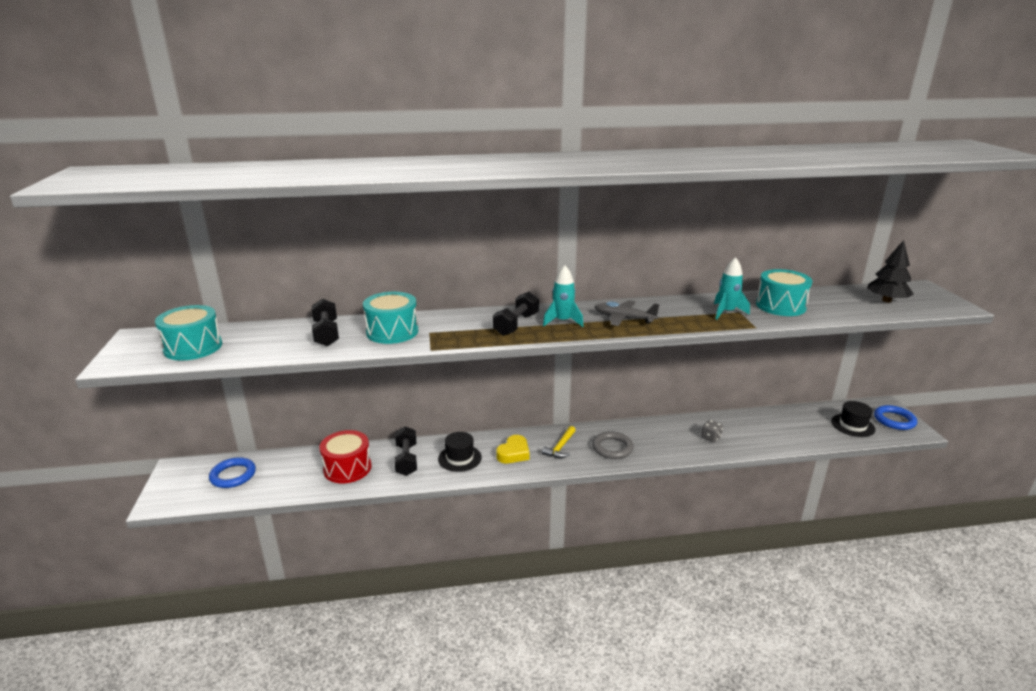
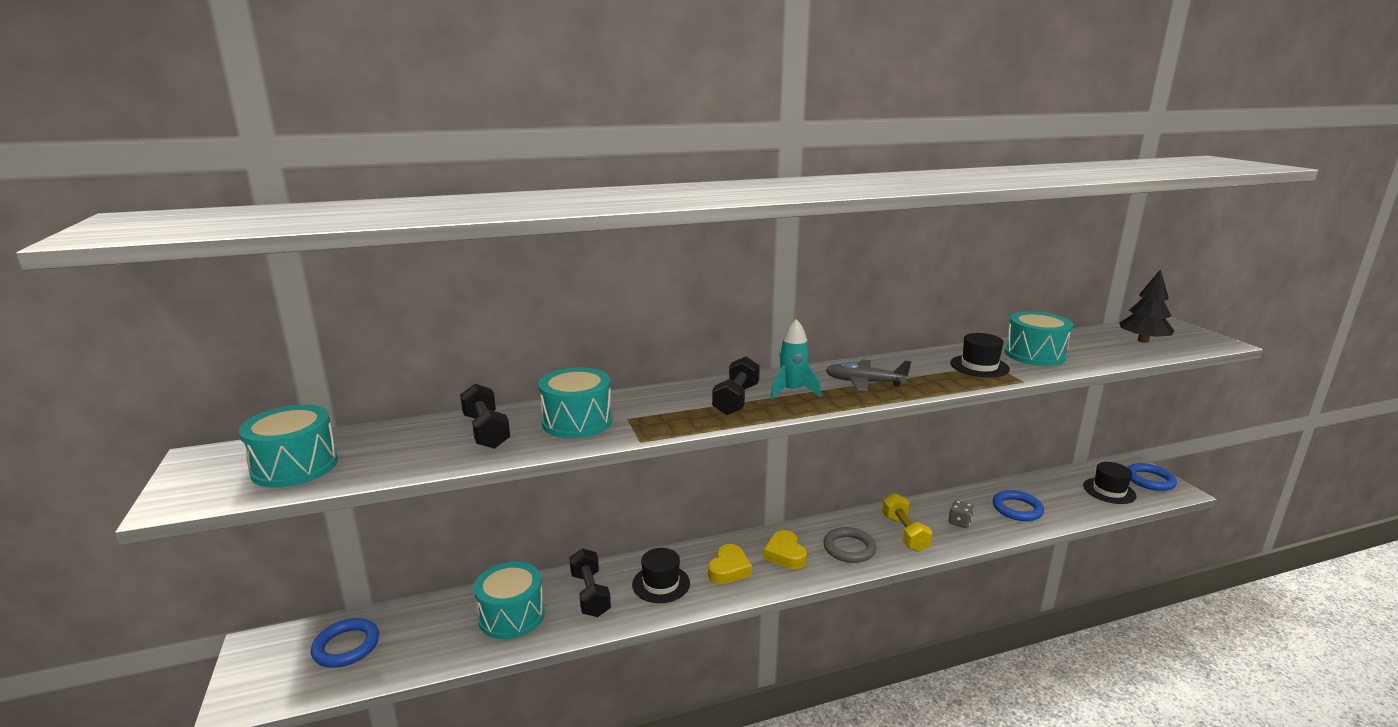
camera: 10 degrees left, 5 degrees down
(347, 468) = (511, 616): red drum -> turquoise drum
(560, 447) = (785, 554): yellow hammer -> yellow heart
(661, 441) = (904, 533): none -> yellow dumbbell
(726, 312) = (979, 366): turquoise rocket -> black hat
(764, 432) = (1017, 509): none -> blue ring

